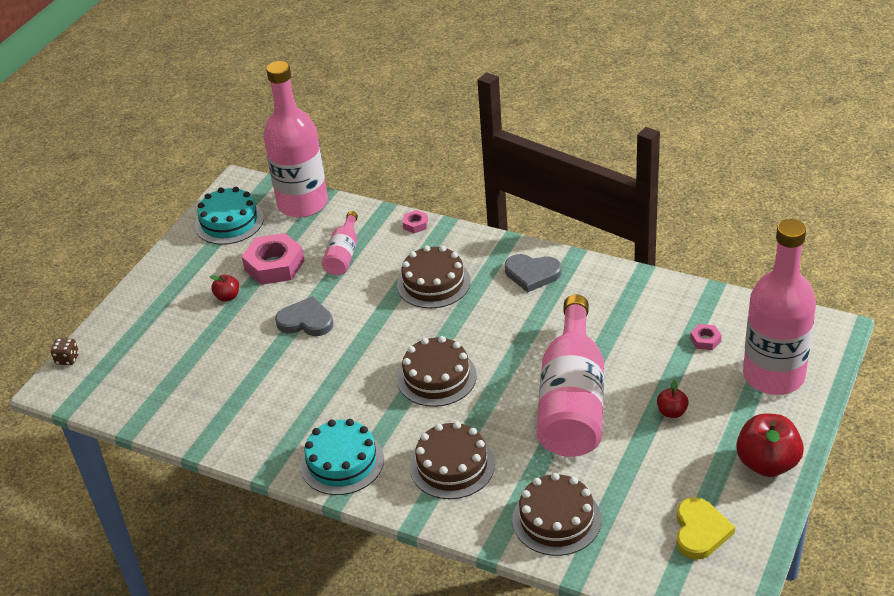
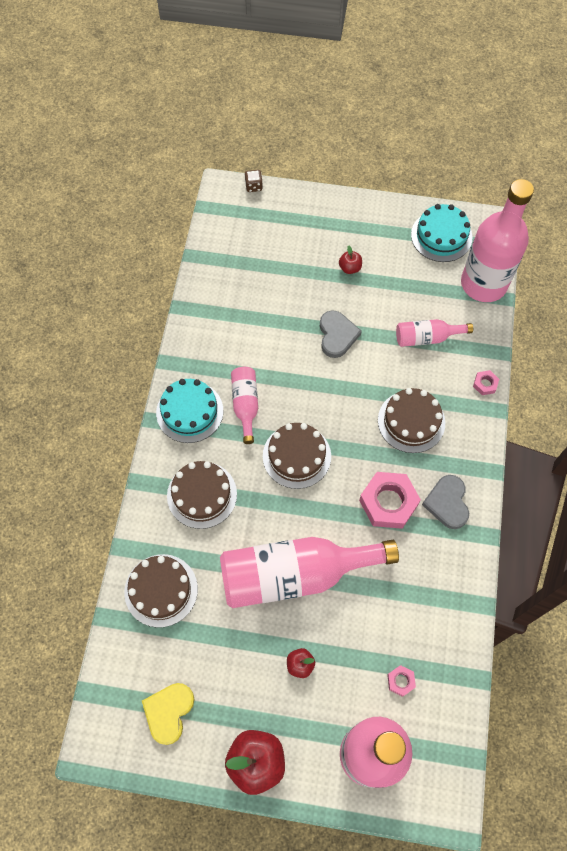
camera: 70 degrees right, 25 degrees up
(274, 265) = (397, 289): pink nut -> pink nut (388, 502)
(356, 410) = (245, 405): none -> pink bottle
(700, 531) = (169, 712): yellow heart -> yellow heart turned 120 degrees clockwise

